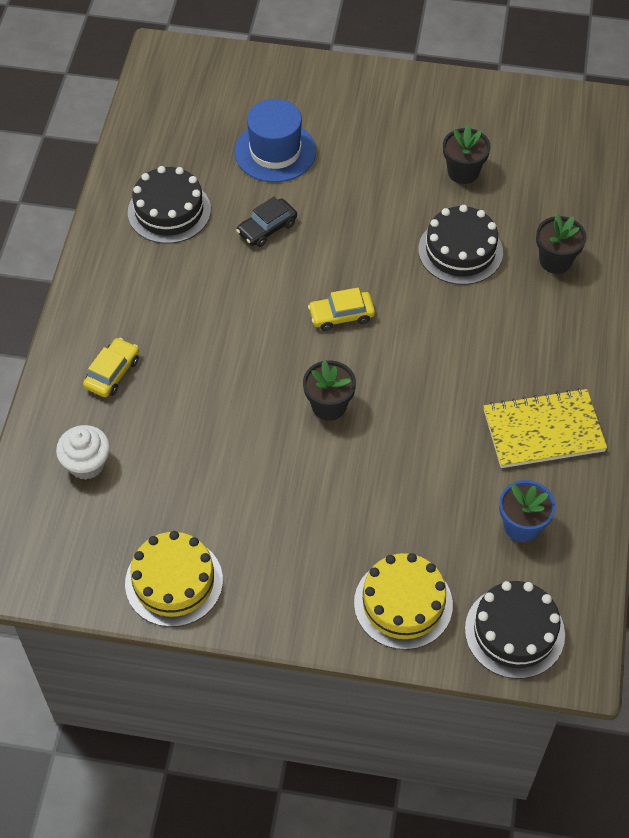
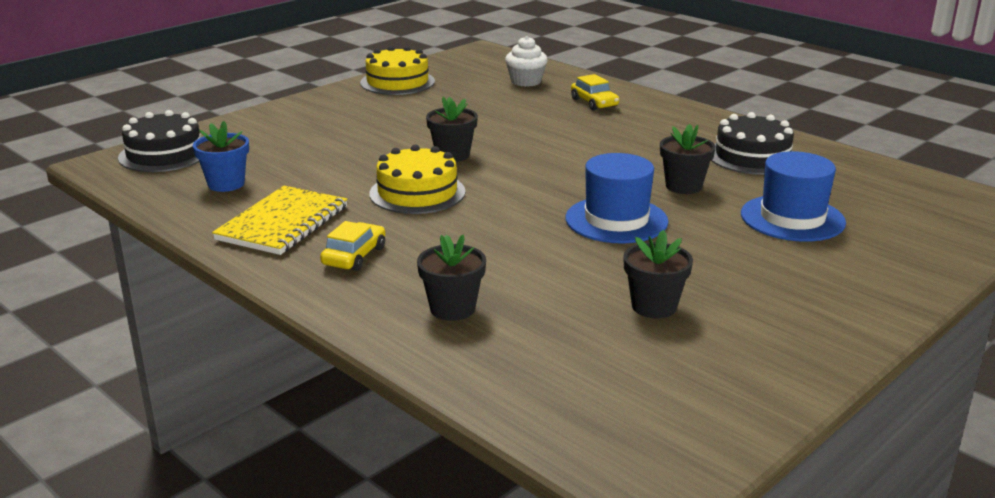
camera: 125 degrees right, 30 degrees down
(267, 228) = (683, 186): black car -> black flower pot
(341, 315) = (536, 185): yellow car -> yellow car (354, 256)
(361, 240) = (616, 220): none -> blue hat
(403, 603) = (256, 130): yellow cake -> yellow cake (417, 193)
(460, 251) = (538, 262): black cake -> none

